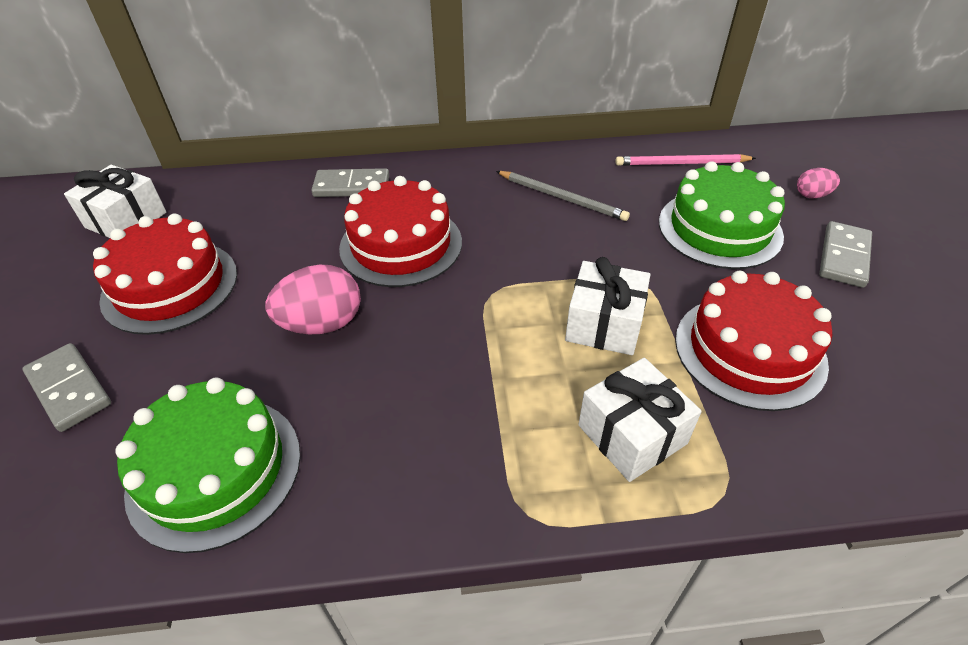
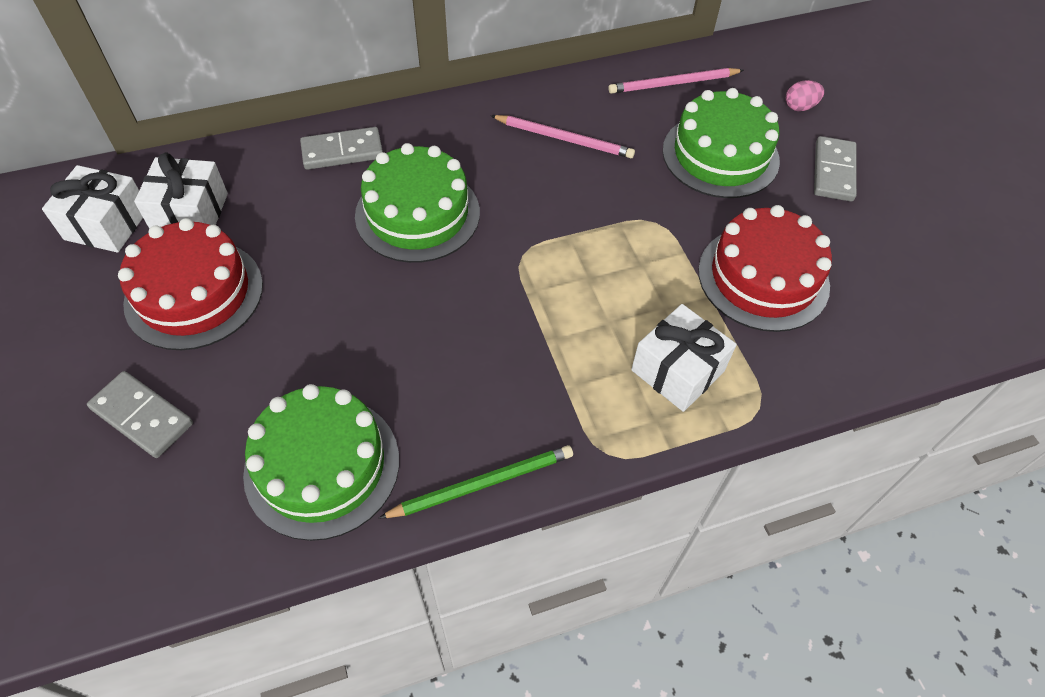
camera: 15 degrees left, 10 degrees up
(322, 324) = (368, 311): pink egg -> none
(376, 523) = (482, 484): none -> green pencil
(401, 244) = (417, 214): red cake -> green cake
(562, 198) = (564, 139): grey pencil -> pink pencil
(604, 324) = (633, 271): white gift -> white gift (190, 213)

